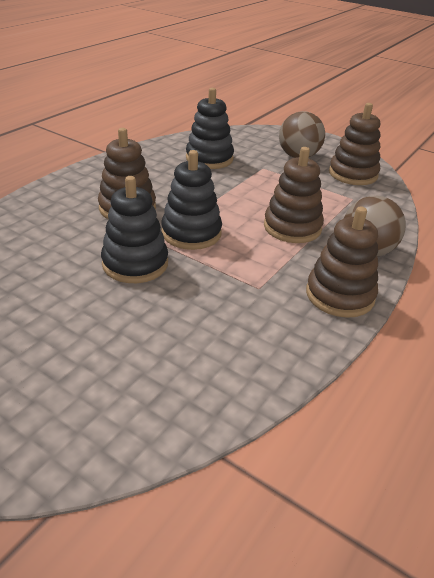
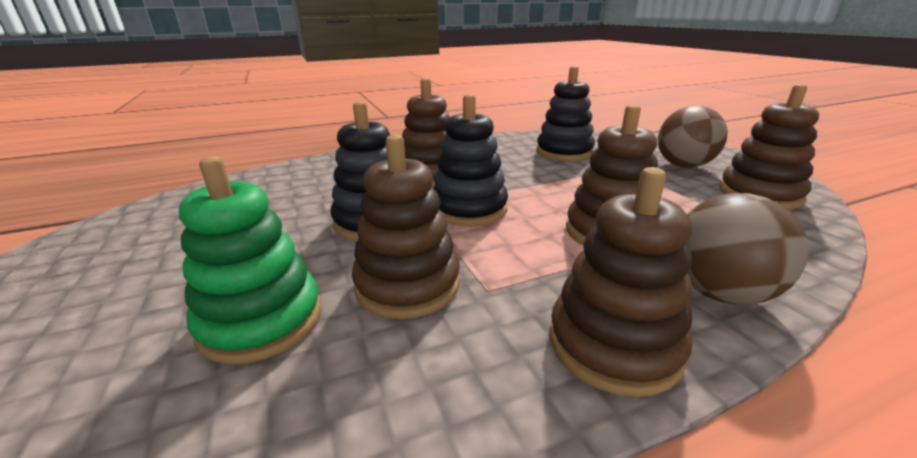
camera: 35 degrees right, 10 degrees down
(150, 352) = (261, 320): none -> green stacking toy
(211, 300) = (407, 285): none -> brown stacking toy

